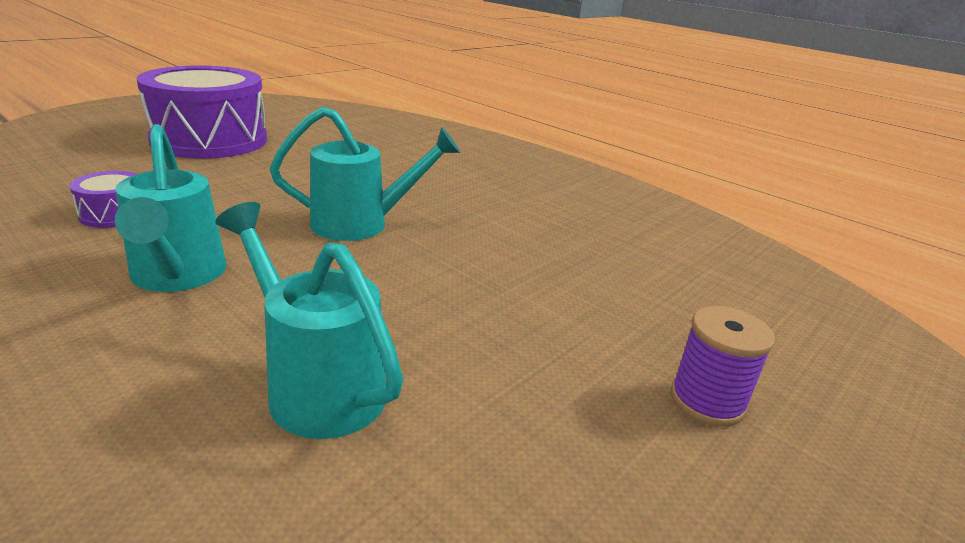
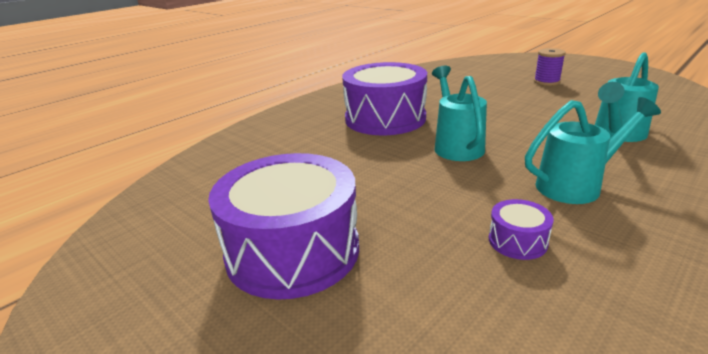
camera: 85 degrees left, 0 degrees up
(481, 195) = (385, 118): none -> purple drum

